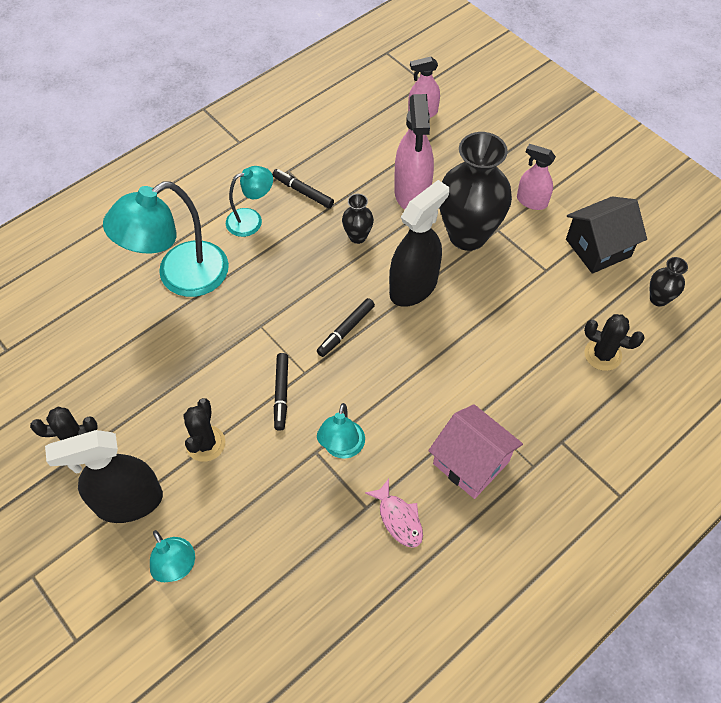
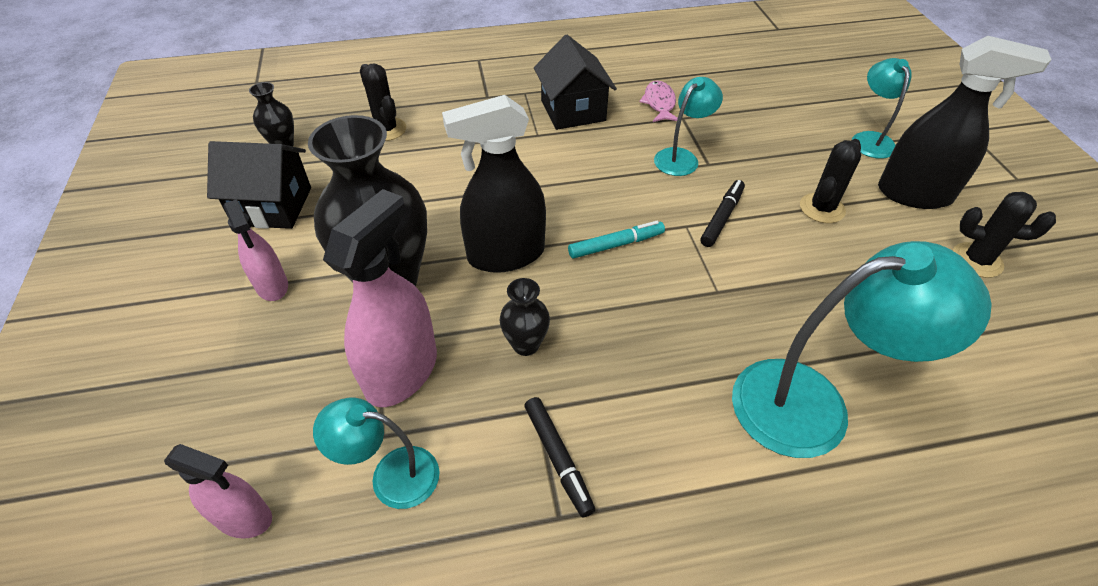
camera: 150 degrees left, 10 degrees down
(251, 220) = (667, 448): turquoise lamp -> turquoise lamp (391, 475)
(346, 330) = (616, 245): black marker -> turquoise marker
(471, 462) = (573, 111): pink house -> black house

